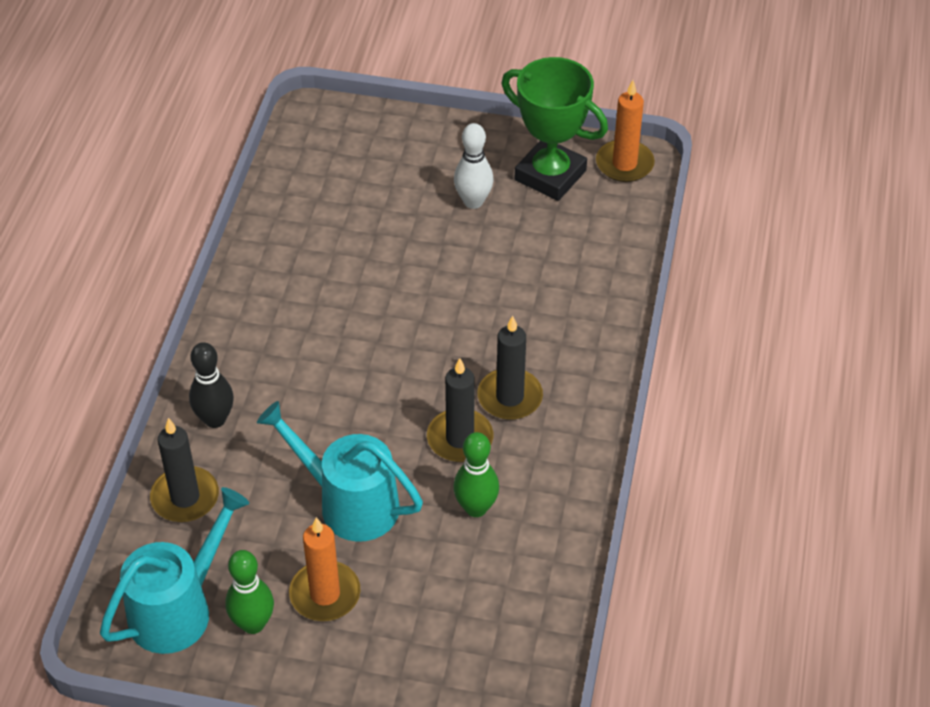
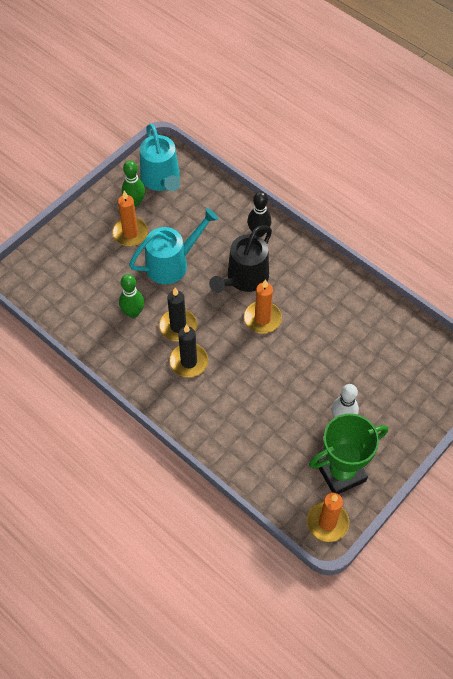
camera: 120 degrees right, 10 degrees up
(185, 497) = (220, 204): black candle -> none
(319, 398) = (244, 279): none -> black watering can
(376, 345) = (262, 319): none -> orange candle

